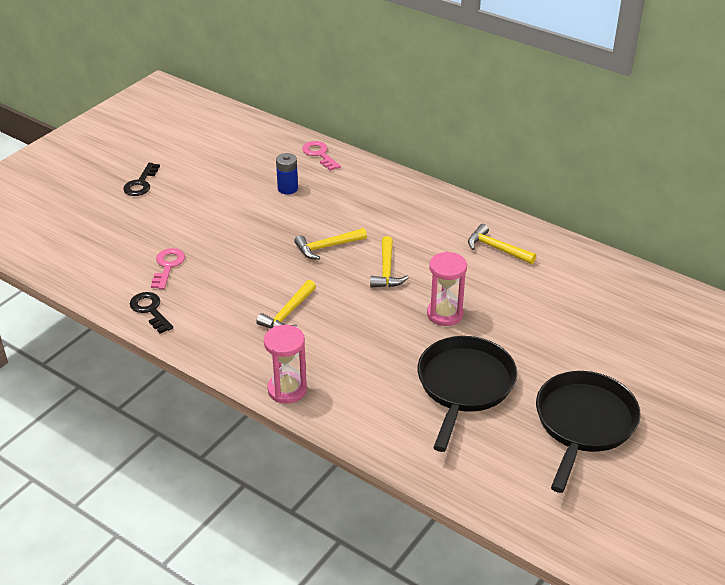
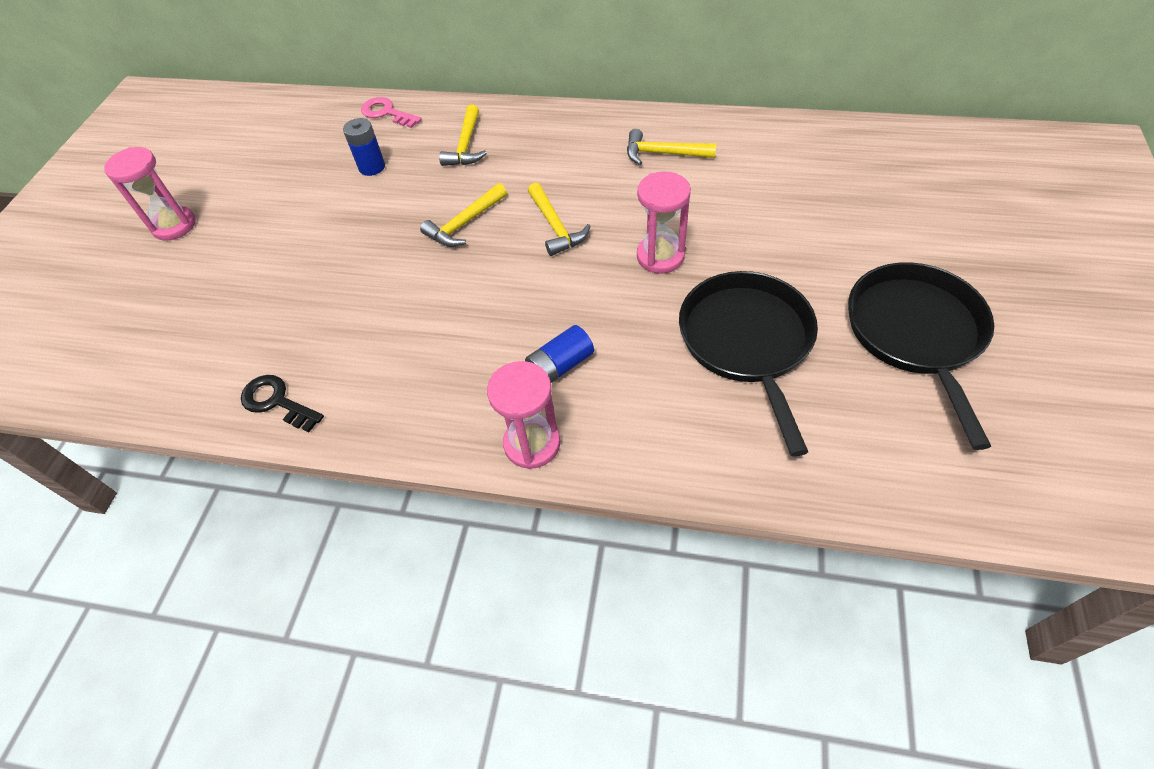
camera: 20 degrees left, 15 degrees up
(141, 183) = (174, 225): black key -> pink hourglass
(168, 266) = (269, 327): pink key -> none
(288, 314) = (468, 332): yellow hammer -> yellow hammer (466, 145)
(333, 354) = (560, 366): none -> blue battery

